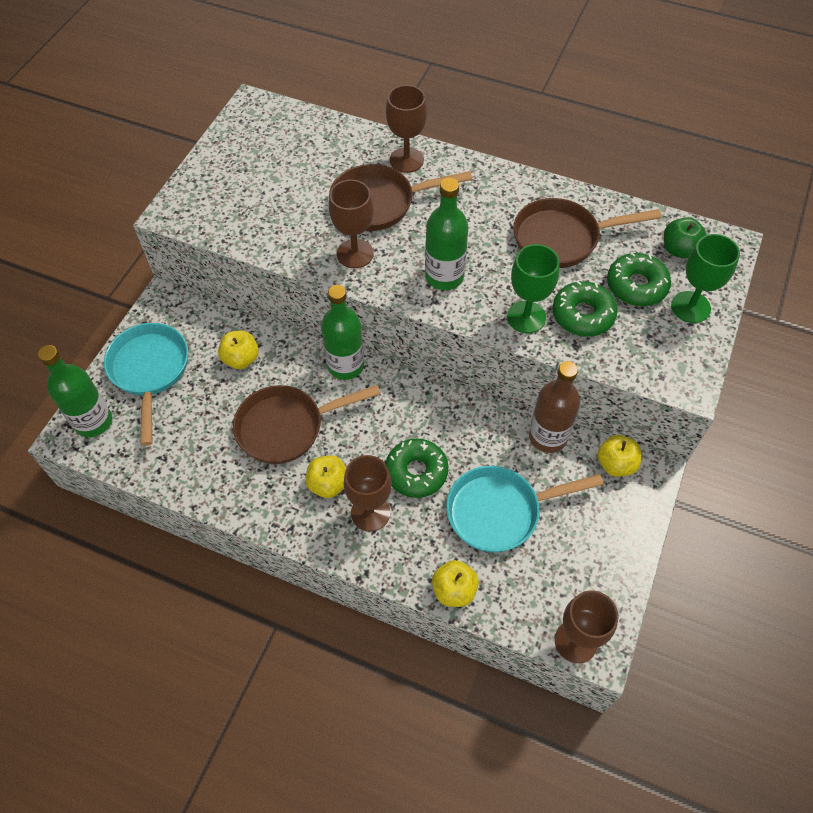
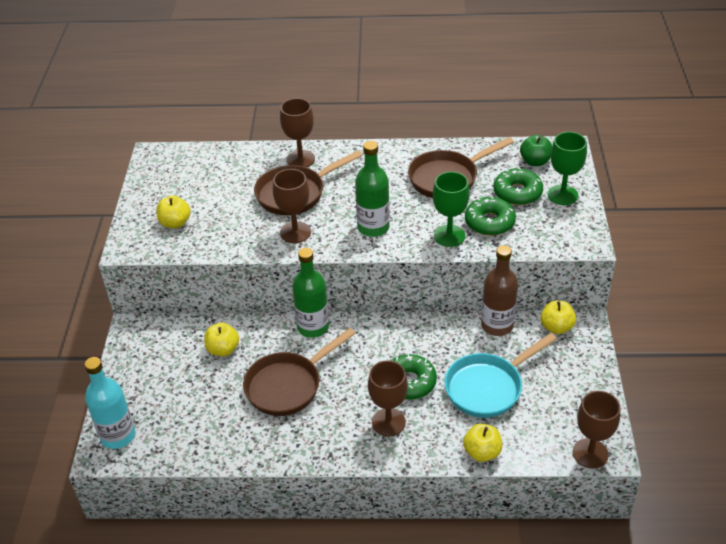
camera: 20 degrees left, 15 degrees down
(93, 422) = (118, 436): green bottle -> turquoise bottle
(150, 371) = (148, 383): turquoise pan -> none
(328, 484) = (344, 414): yellow apple -> yellow apple (175, 223)

